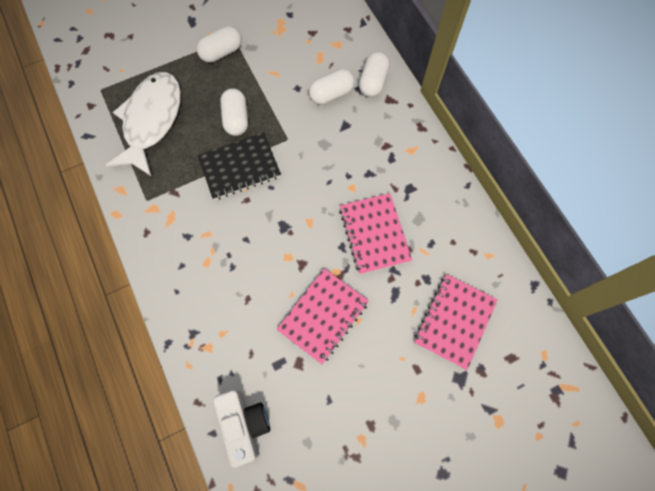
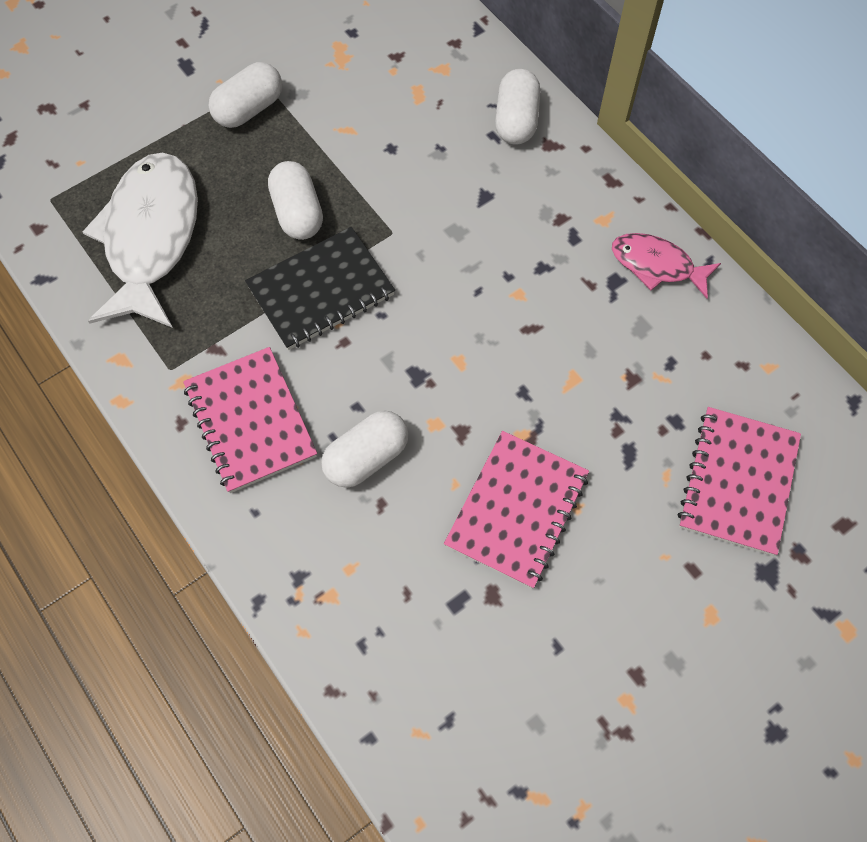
camera: 10 degrees left, 5 degrees down
(245, 425) = (422, 713): white camera -> none
(331, 94) = (451, 149): white capsule -> white capsule (366, 457)
(374, 234) = (573, 364): pink notebook -> pink notebook (250, 421)
(436, 183) = (657, 265): none -> pink fish

